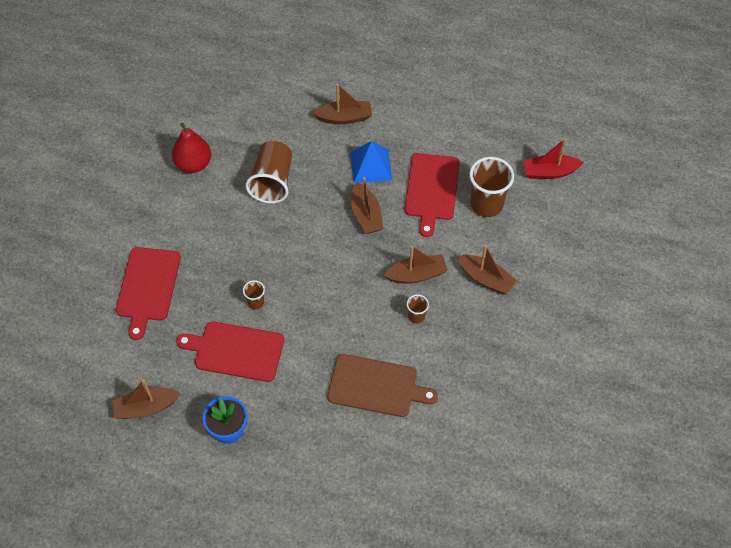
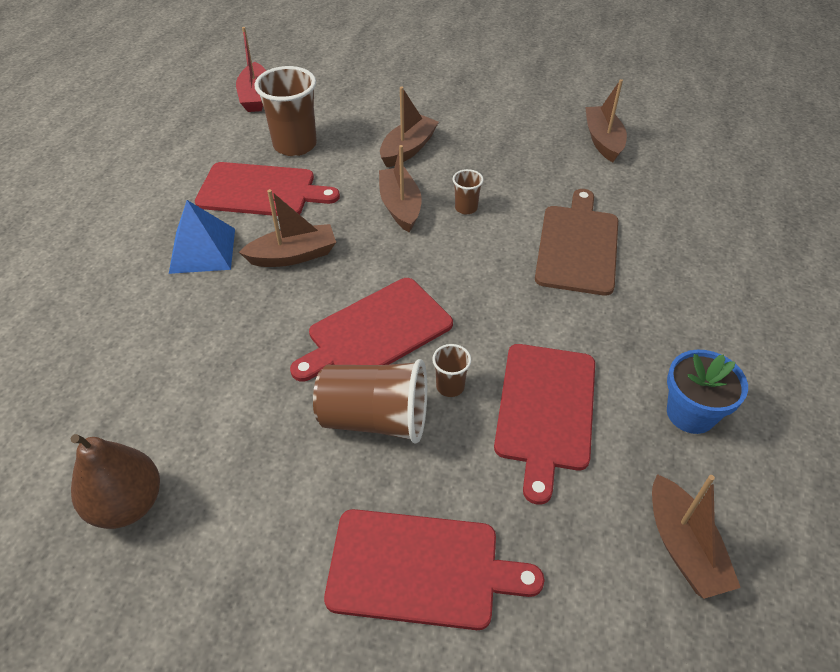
camera: 90 degrees left, 10 degrees down
(193, 164) = (127, 504): red pear -> brown pear
(272, 181) = (203, 372): brown cup -> brown cup (375, 418)
(299, 263) = (376, 332): none -> red cutting board
(345, 117) = (96, 280): brown boat -> brown boat (603, 141)

